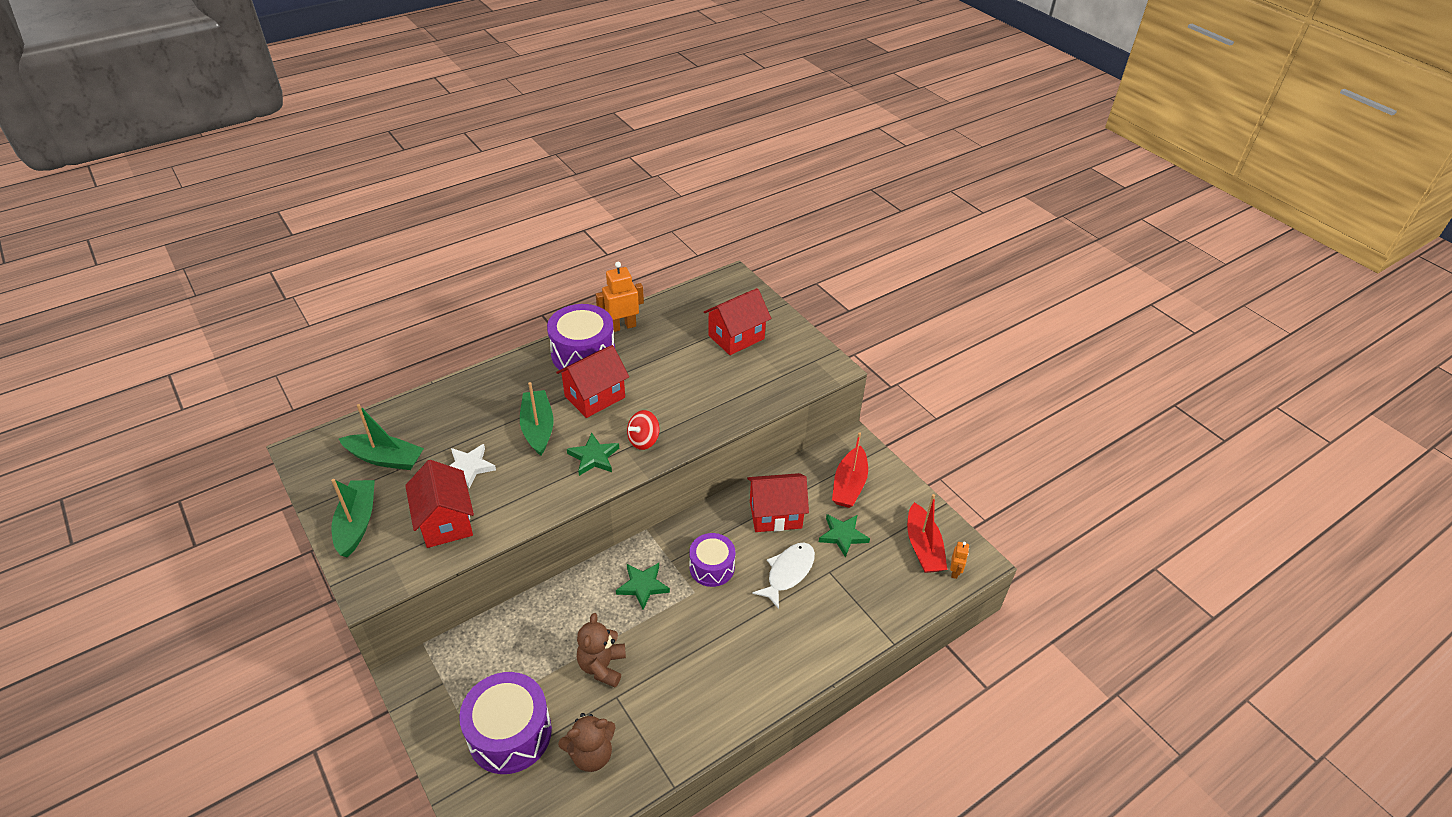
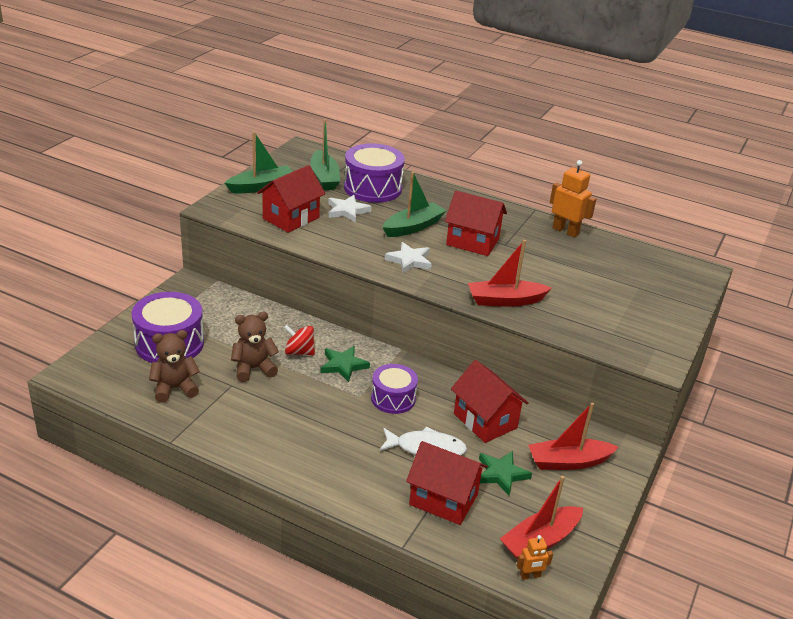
camera: 60 degrees right, 10 degrees down
(583, 353) = (513, 222): purple drum -> purple drum (372, 188)
(591, 754) = (174, 388): brown teddy bear -> brown teddy bear turned 120 degrees clockwise
(594, 457) = (409, 260): green star -> white star
(643, 440) = (451, 279): red spinning top -> red spinning top (299, 352)
(699, 419) = (505, 300): none -> red boat
(736, 337) = (628, 293): red house -> red house (443, 499)

